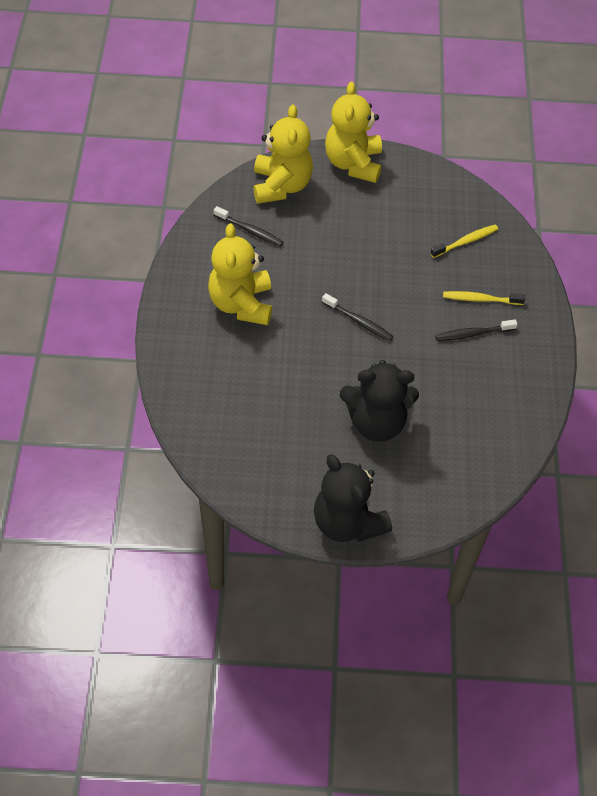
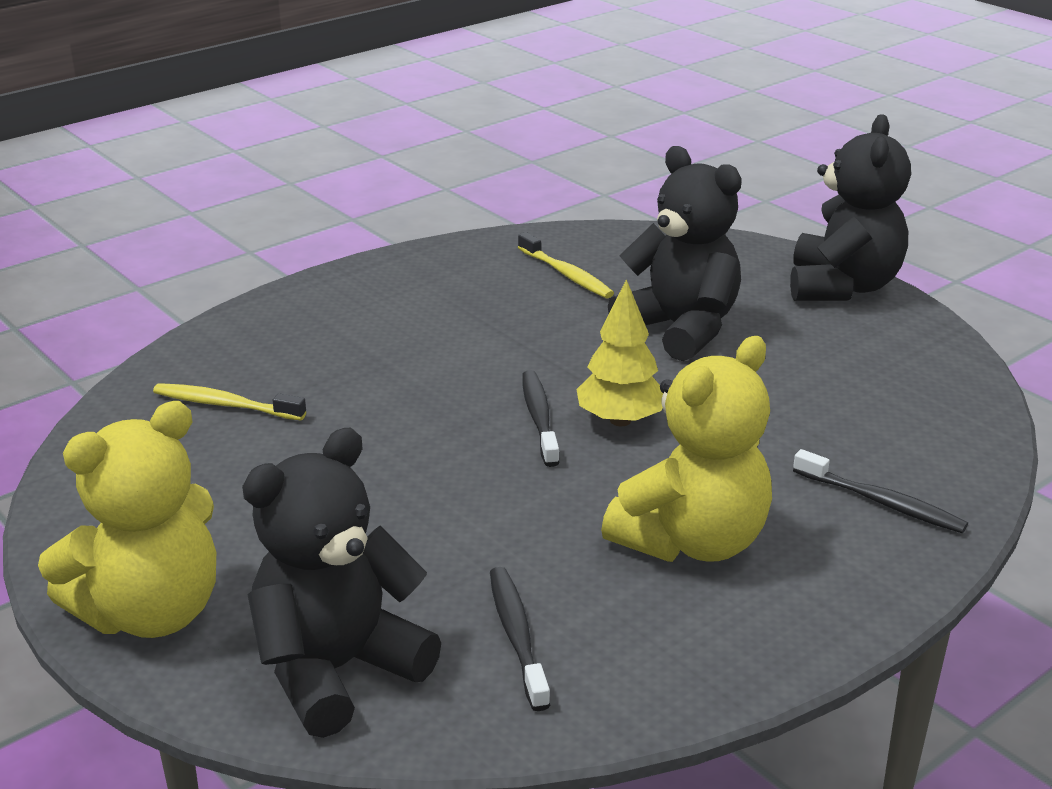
camera: 130 degrees left, 25 degrees down
(281, 186) = (337, 670): yellow teddy bear -> black teddy bear
(330, 343) = (620, 420): none -> yellow tree
(473, 334) = (414, 327): black toothbrush -> black toothbrush (881, 502)
(480, 299) = (338, 347): yellow toothbrush -> yellow toothbrush (566, 274)

